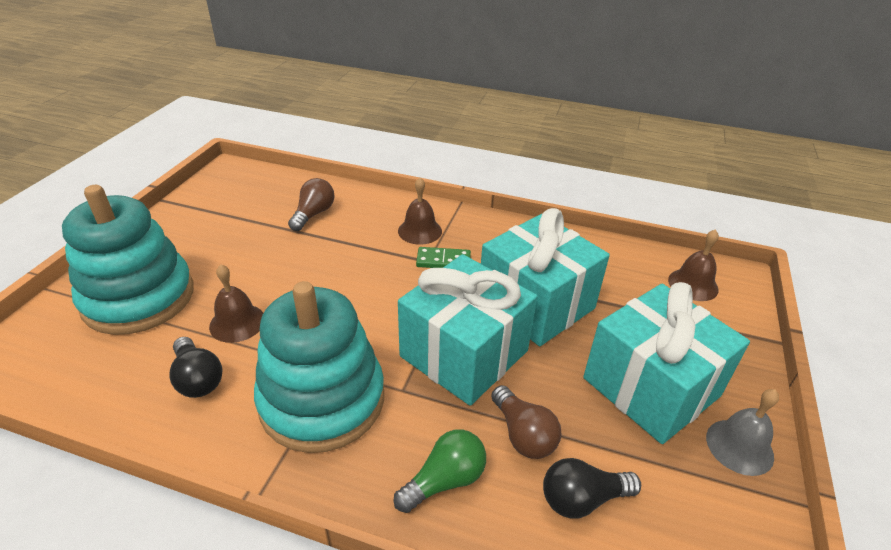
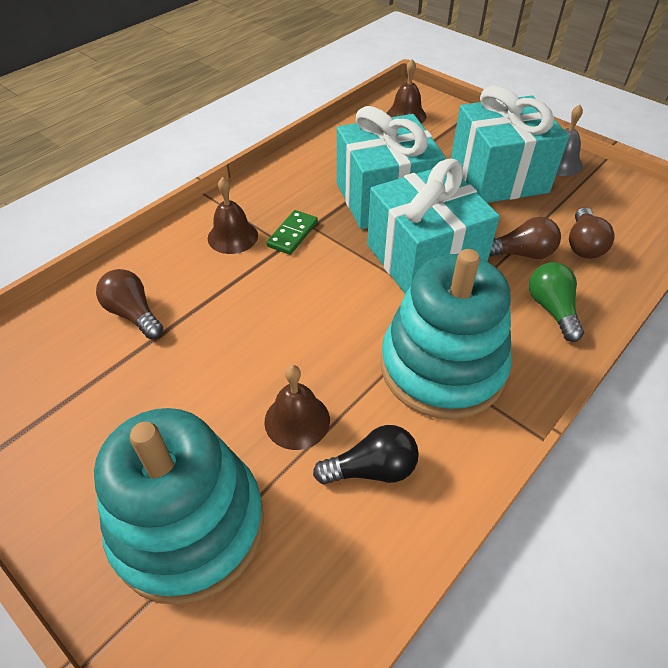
camera: 65 degrees left, 10 degrees up
(582, 499) = (583, 245): black light bulb -> brown light bulb

